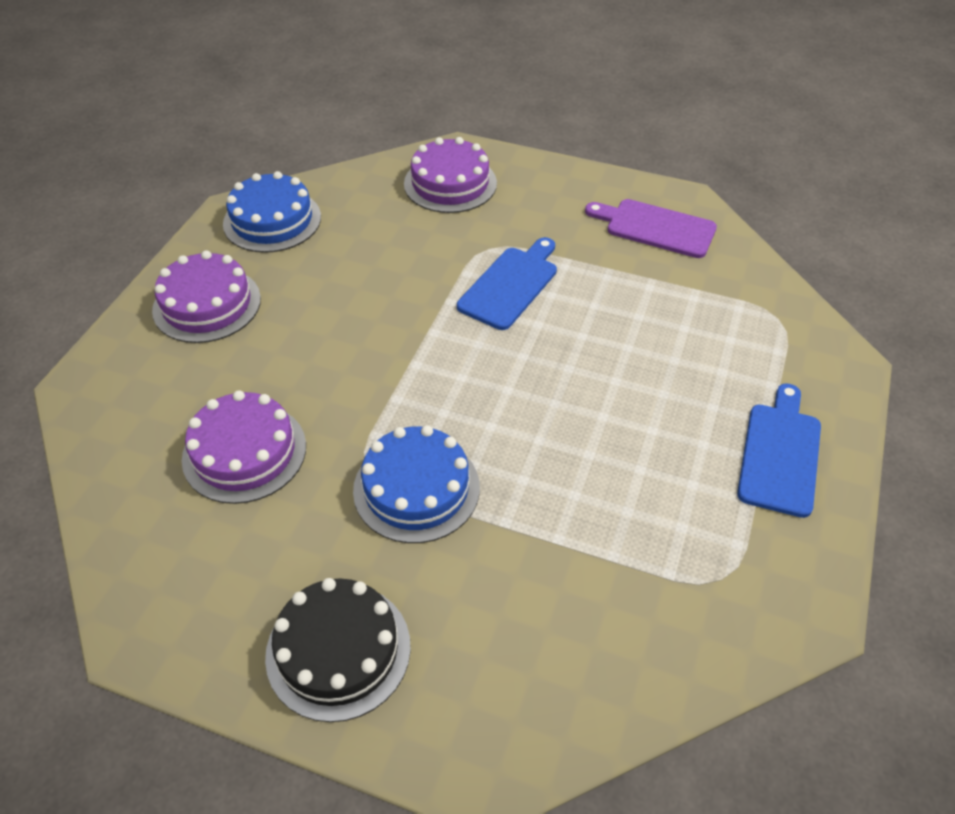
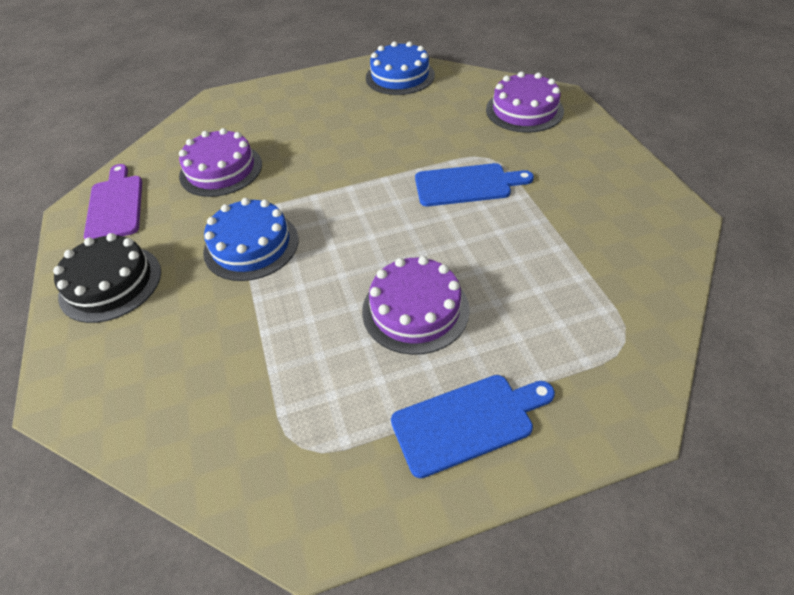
camera: 55 degrees right, 0 degrees up
(207, 304) = (311, 97): purple cake -> purple cake (415, 309)
(655, 228) = (625, 217): purple cutting board -> purple cutting board (115, 205)

